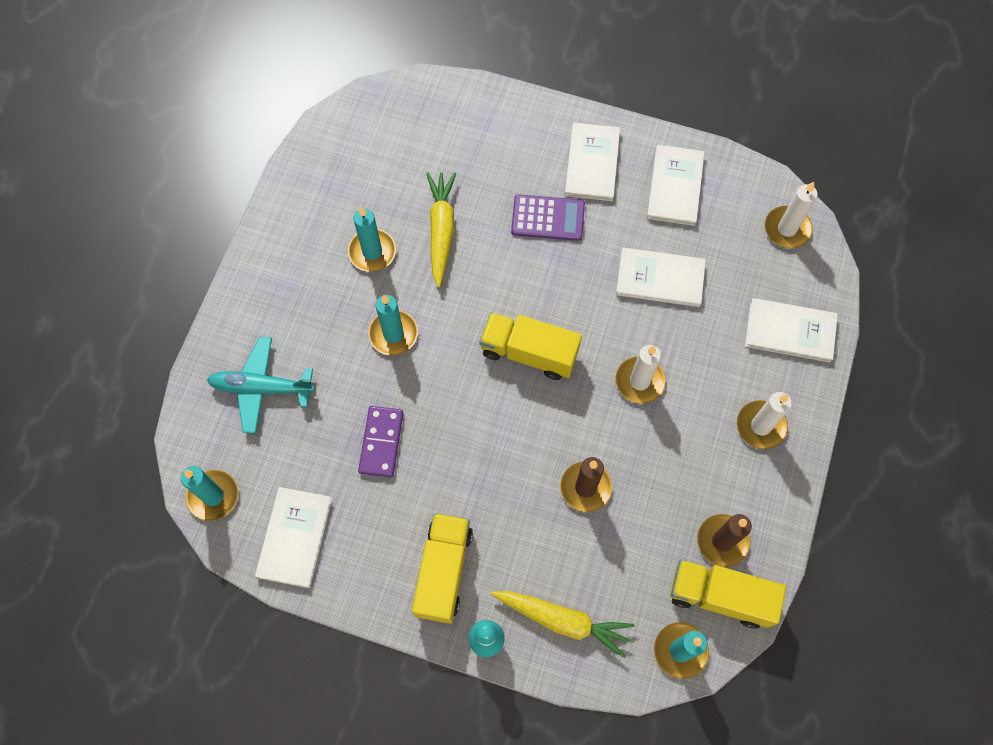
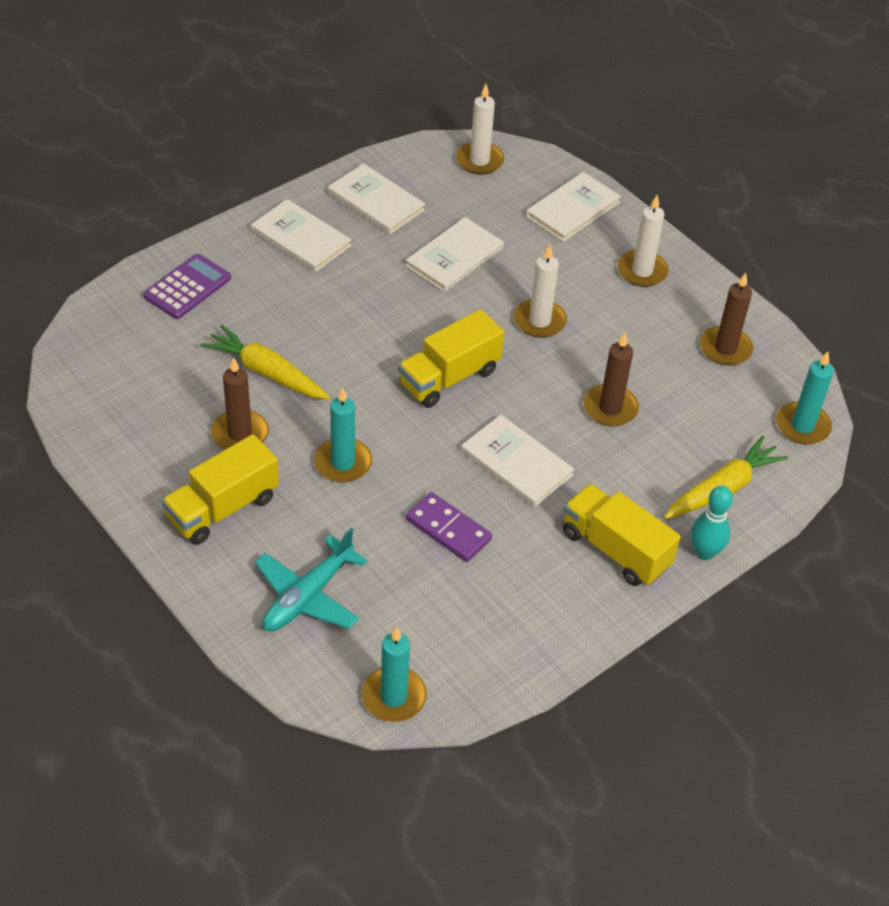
camera: 60 degrees left, 20 degrees down
(295, 537) = (493, 649): white book -> white book (516, 463)
(372, 252) = (240, 434): turquoise candle -> brown candle
(548, 218) = (326, 295): purple calculator -> purple calculator (187, 287)
(720, 596) = (772, 376): yellow truck -> yellow truck (223, 508)

